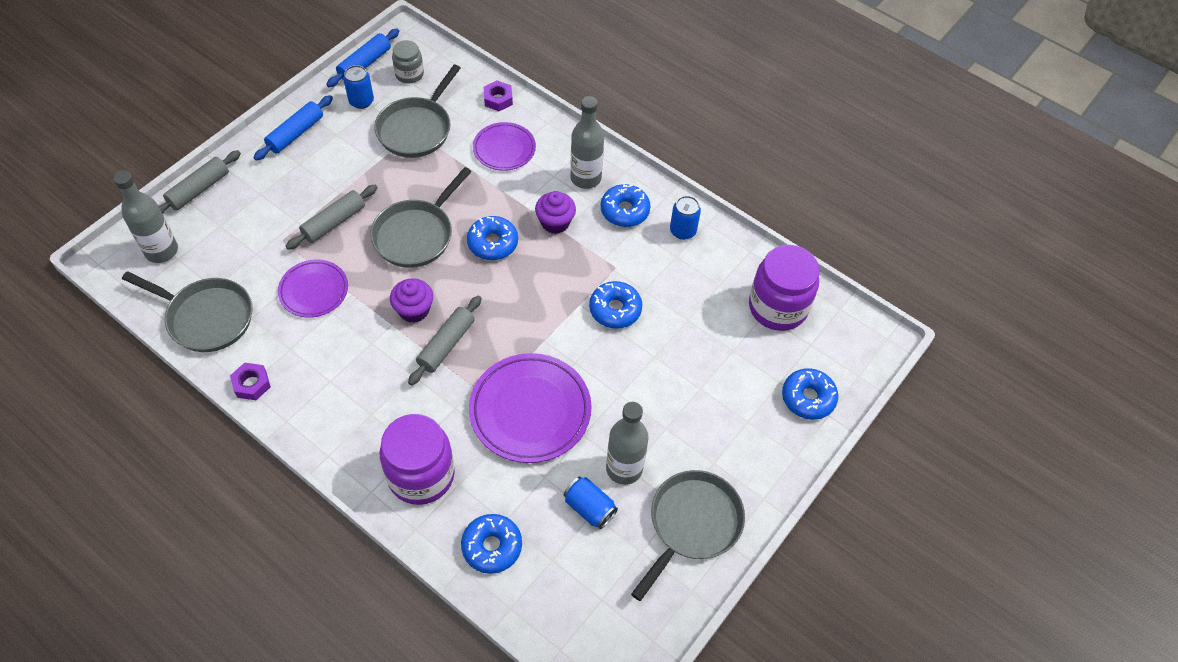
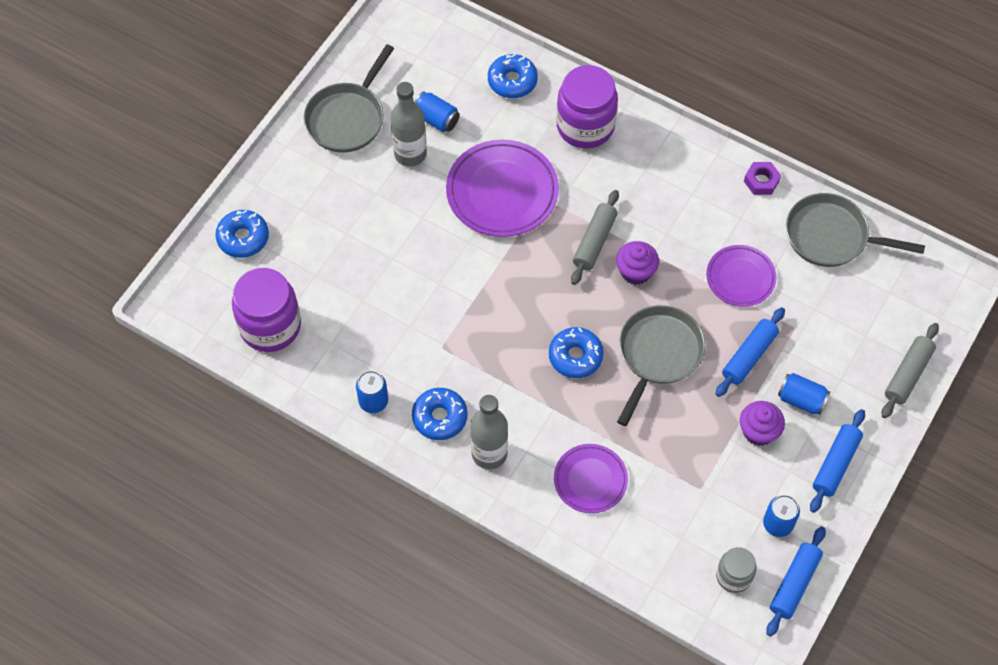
camera: 175 degrees right, 5 degrees up
(161, 251) = (909, 298): grey bottle -> none
(302, 183) = (801, 400): none -> blue can
(334, 222) = (749, 356): grey rolling pin -> blue rolling pin
(417, 129) = (699, 493): grey pan -> none
(498, 99) = (614, 553): purple nut -> none
(555, 222) = (514, 391): purple cupcake -> purple cupcake (758, 431)
(615, 309) = (436, 300): blue donut -> none

